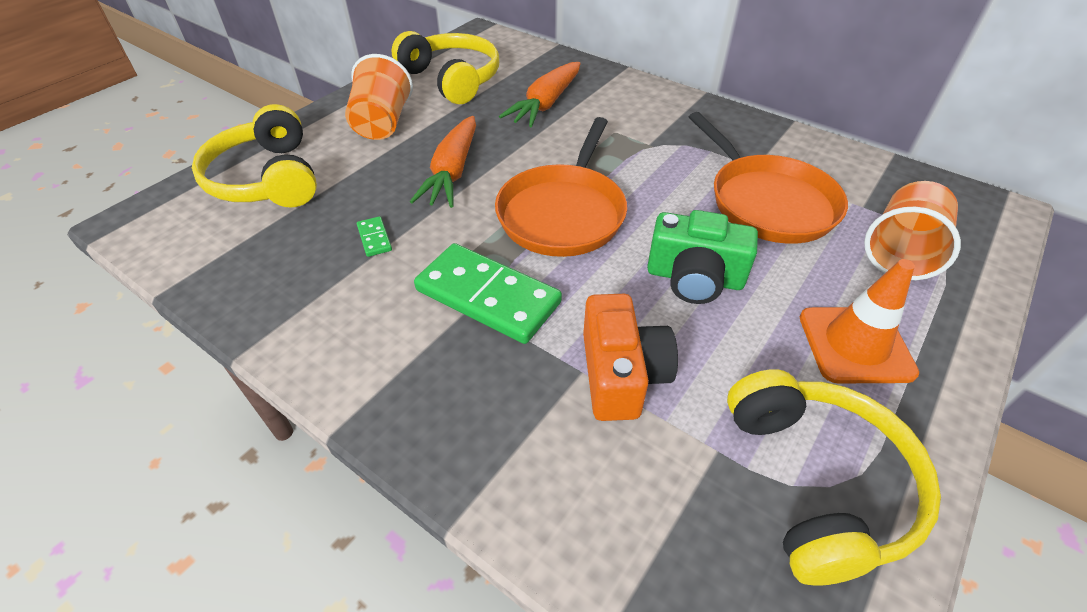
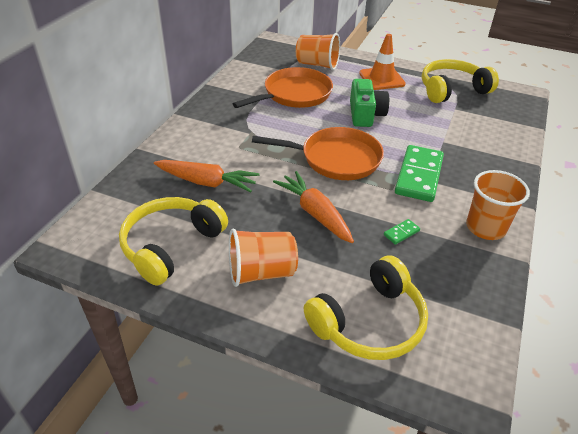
camera: 105 degrees left, 5 degrees down
(328, 336) = (485, 228): none -> orange cup
(452, 172) = (315, 213): orange carrot -> orange carrot turned 120 degrees counterclockwise
(621, 374) = (437, 131): orange camera -> none

